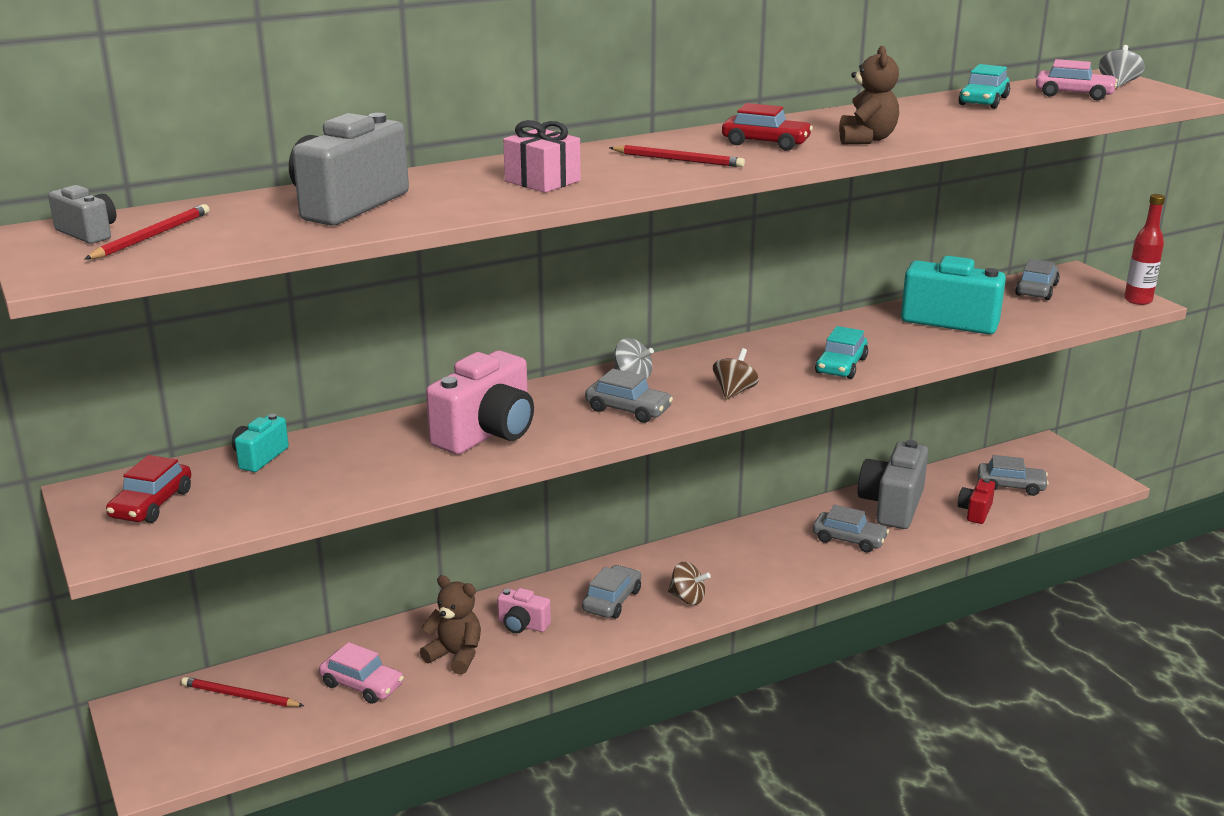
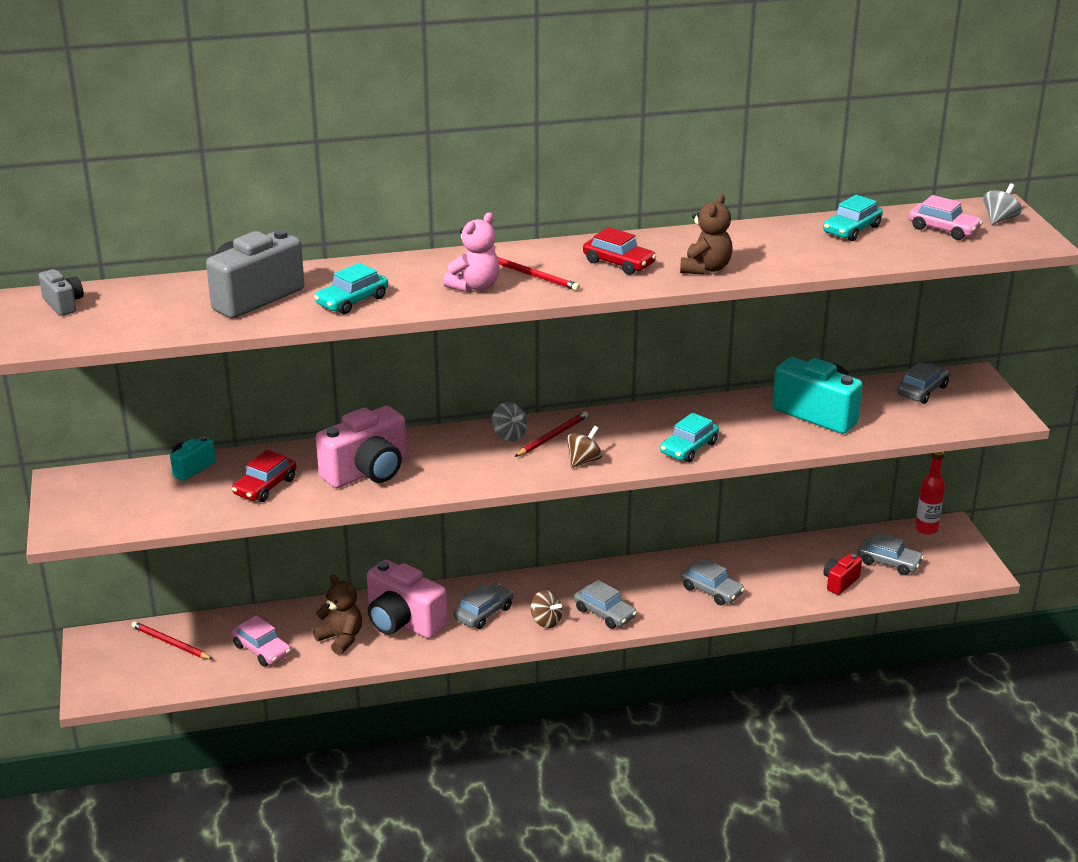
camera: 15 degrees right, 5 degrees up
(152, 236) = (104, 313): red pencil -> red pencil (552, 436)
(152, 504) = (102, 497): red car -> red car (265, 486)
(478, 198) = (352, 301): none -> turquoise car
(522, 625) = (403, 622): pink camera -> pink camera, size x1.95
(542, 181) = (411, 288): pink gift -> none
(619, 174) = (475, 286): none -> pink teddy bear
(628, 409) = (488, 465): grey car -> grey car (604, 613)
(892, 506) = (768, 565): grey camera -> none
(1138, 300) = (1008, 415): red bottle -> red bottle (926, 529)

